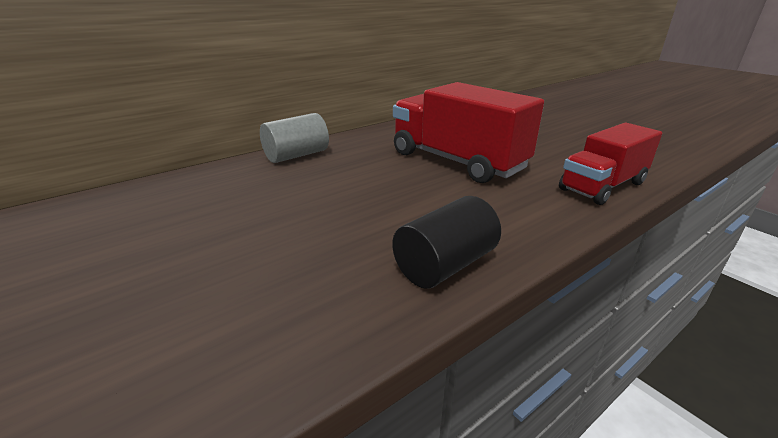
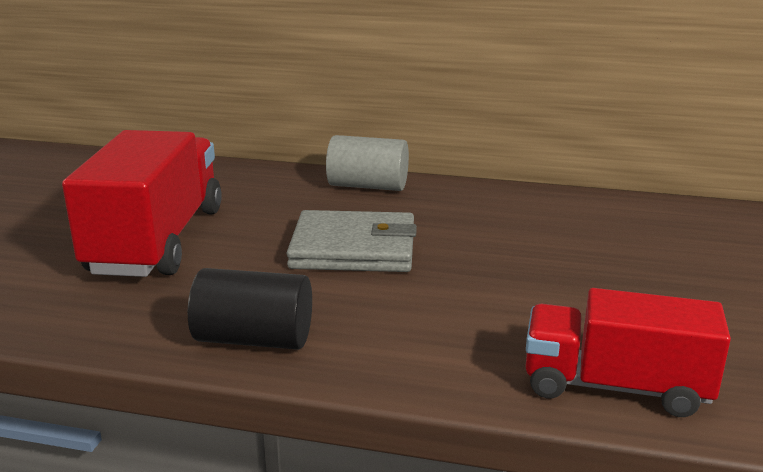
camera: 50 degrees right, 5 degrees down
(370, 188) = (353, 248): none -> grey wallet
(457, 161) = (511, 266): red truck -> red truck (157, 241)

